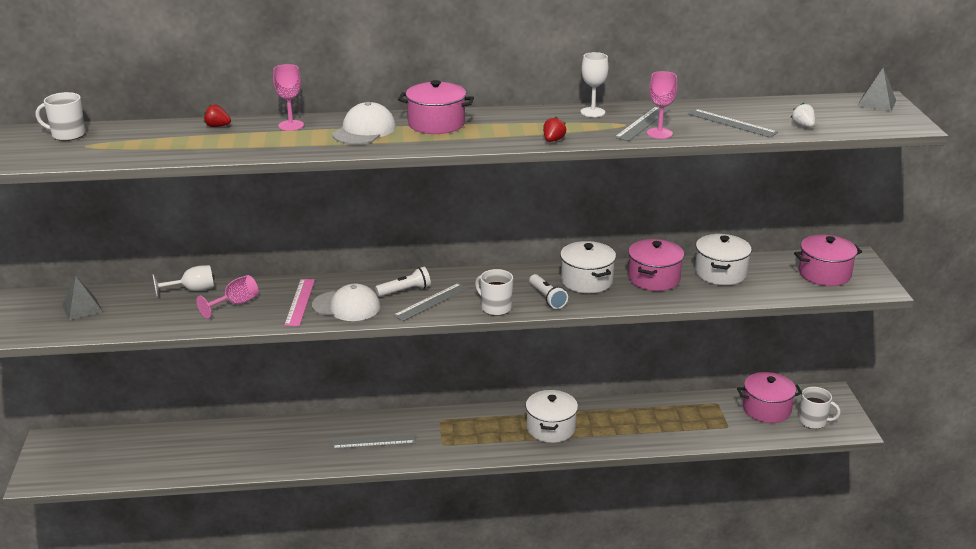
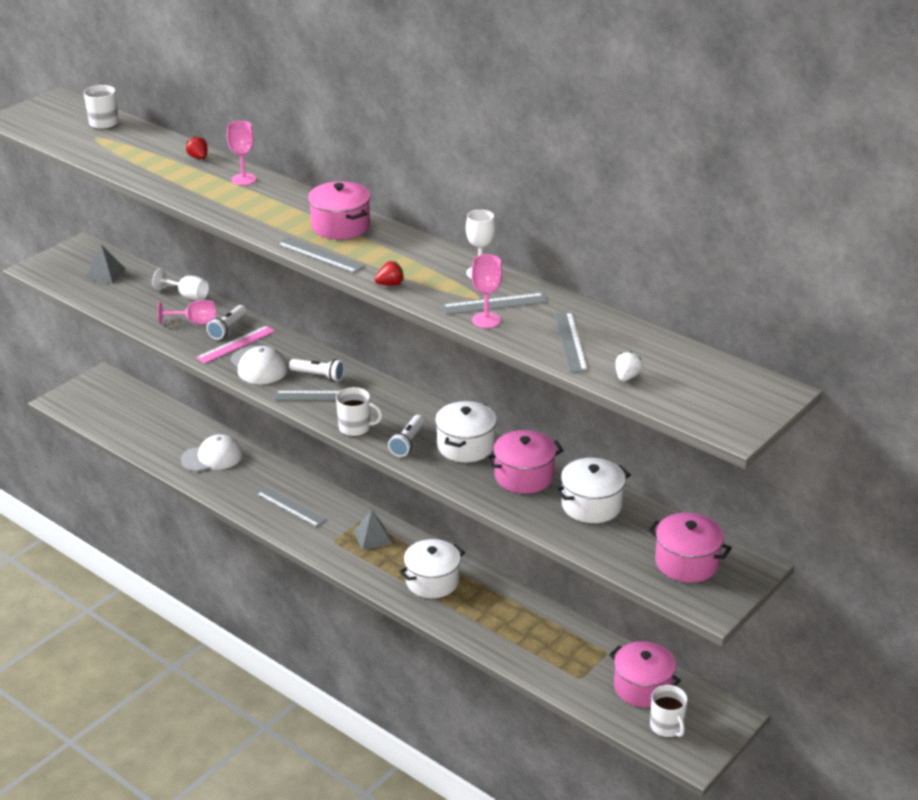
camera: 45 degrees right, 5 degrees up
(272, 295) = (228, 328): none -> white flashlight
(364, 130) = (280, 208): white cap -> white cap (212, 457)
(464, 145) = (320, 255): none -> grey ruler
(495, 308) = (355, 428): white mug -> white mug turned 105 degrees clockwise
(876, 103) = (760, 391): grey pyramid -> grey pyramid (372, 537)

